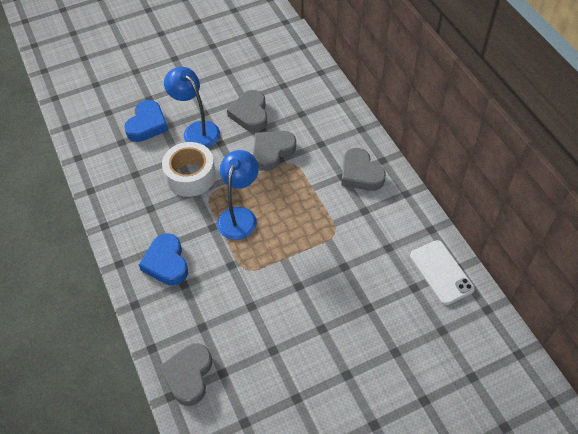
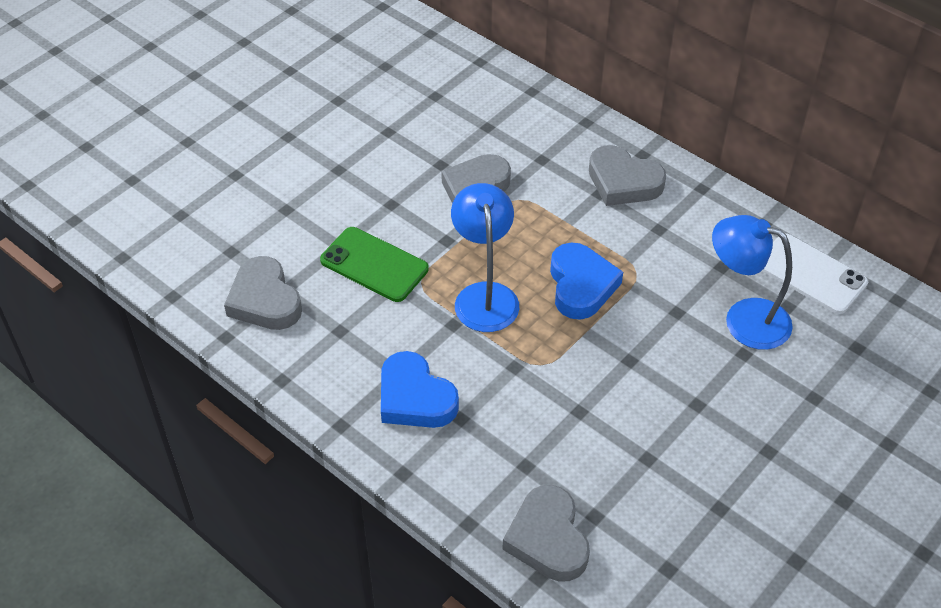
camera: 25 degrees left, 5 degrees down
(147, 124) = (257, 213): blue heart -> blue heart (581, 285)
(190, 176) = (374, 265): white tape -> green phone
(196, 130) = (342, 197): blue lamp -> blue lamp (744, 319)
(250, 114) = (411, 150): grey heart -> grey heart (264, 300)

